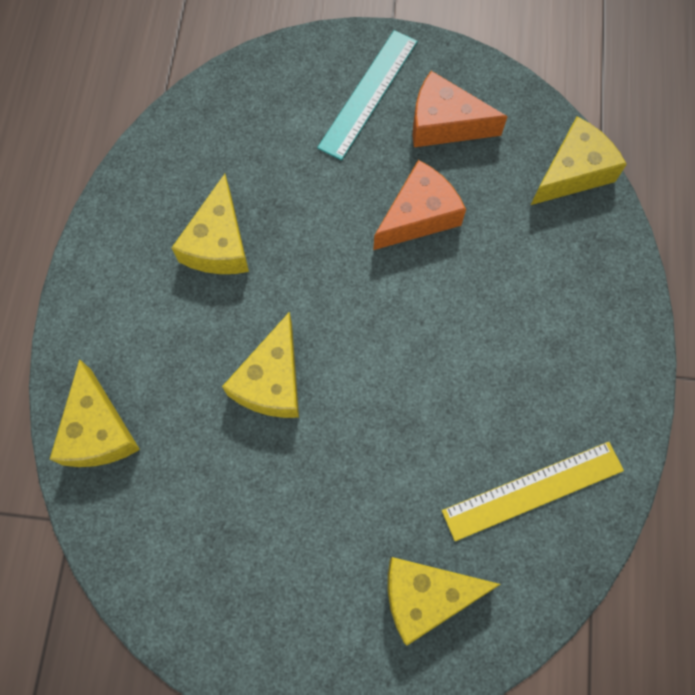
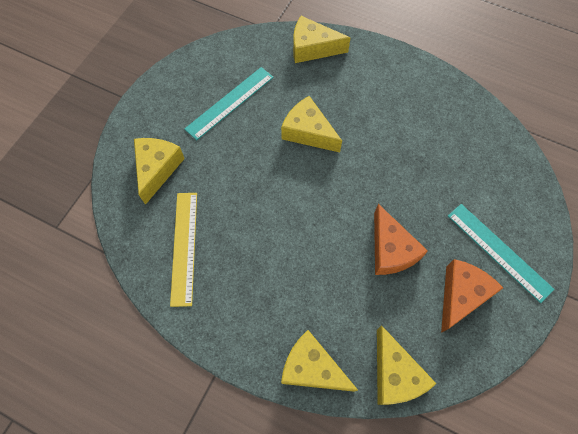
camera: 110 degrees right, 5 degrees down
(218, 243) = (406, 129): yellow cheese -> yellow cheese (312, 368)
(257, 528) = (230, 103): none -> turquoise ruler

